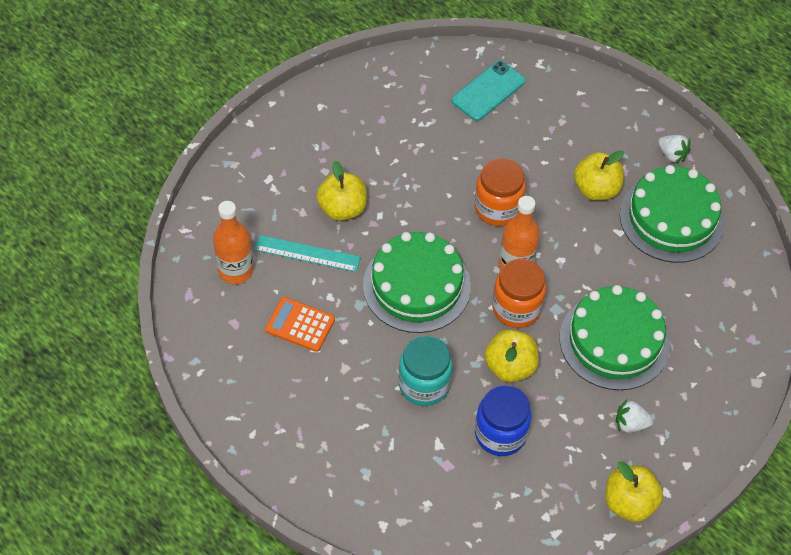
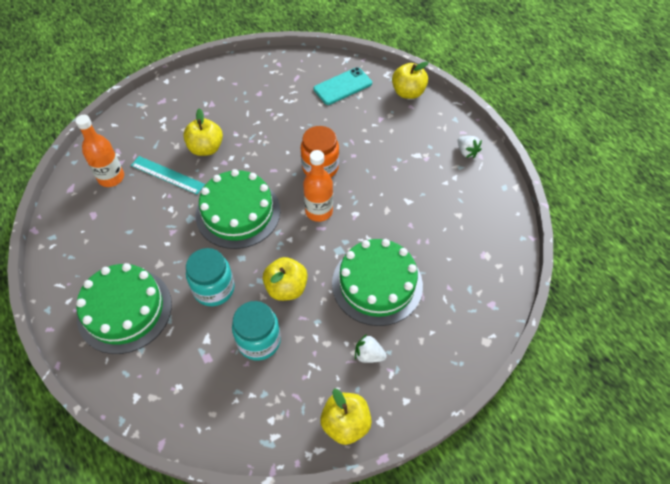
camera: 15 degrees right, 0 degrees up
(300, 325) = (140, 225): orange calculator -> none
(500, 434) = (259, 341): blue jar -> turquoise jar
(516, 308) = (308, 243): orange jar -> none
(596, 189) = (400, 167): yellow apple -> yellow apple (408, 92)
(671, 218) = (452, 198): green cake -> green cake (124, 310)

